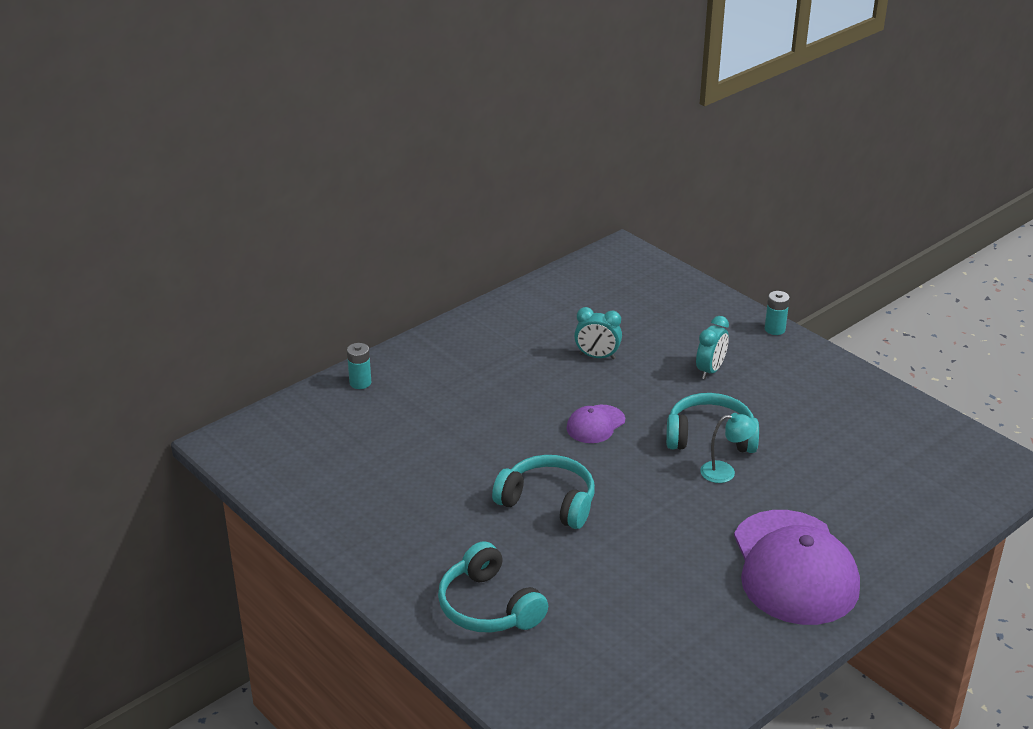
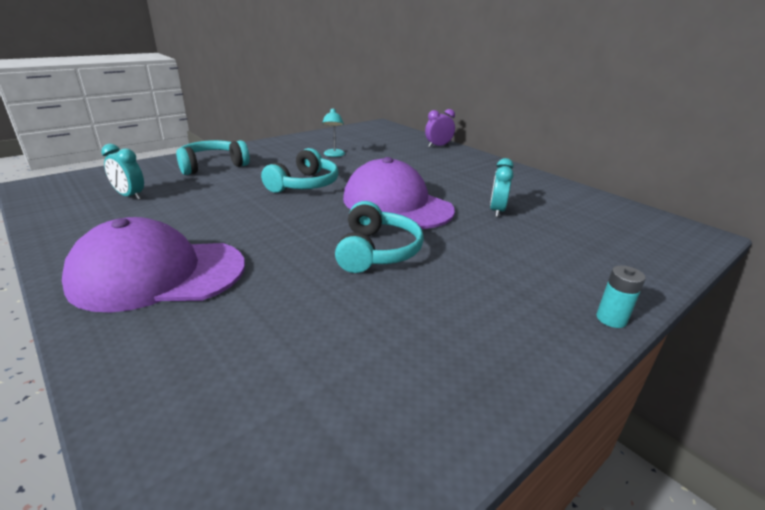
camera: 90 degrees right, 5 degrees down
(360, 383) = (438, 146): turquoise battery -> purple clock
(595, 424) = (396, 204): purple cap -> purple cap, size x2.18
(710, 370) = (495, 263): turquoise clock -> turquoise clock (130, 196)
(725, 472) = (319, 253): turquoise lamp -> turquoise lamp (334, 155)

